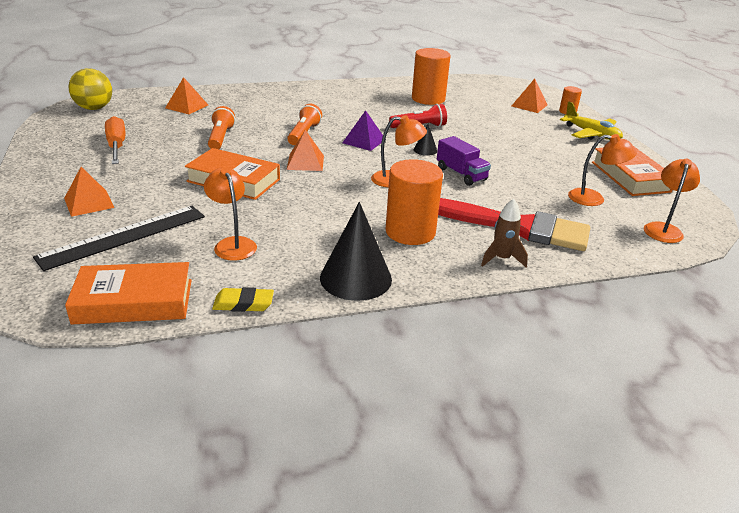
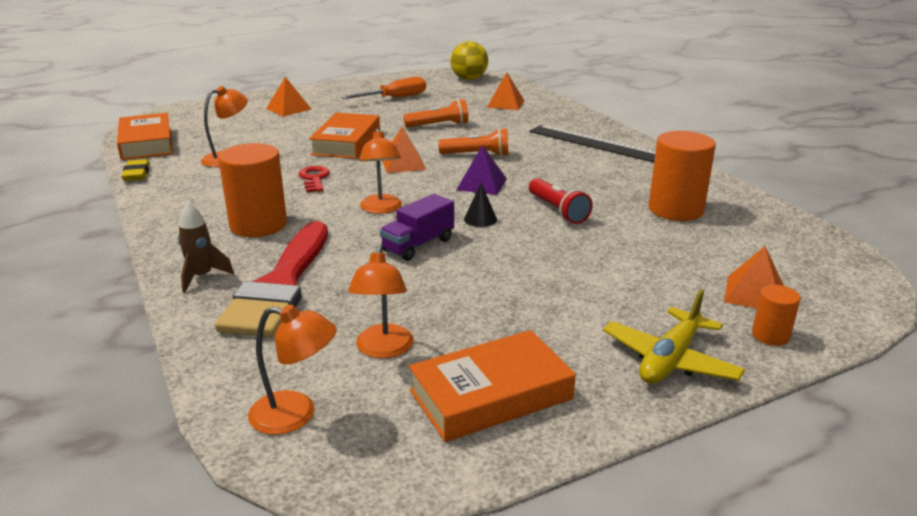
camera: 80 degrees right, 5 degrees down
(124, 236) = (237, 126): black ruler -> black ruler (594, 143)
(318, 202) = (314, 178): none -> red key
(355, 278) = (169, 208): black cone -> none

